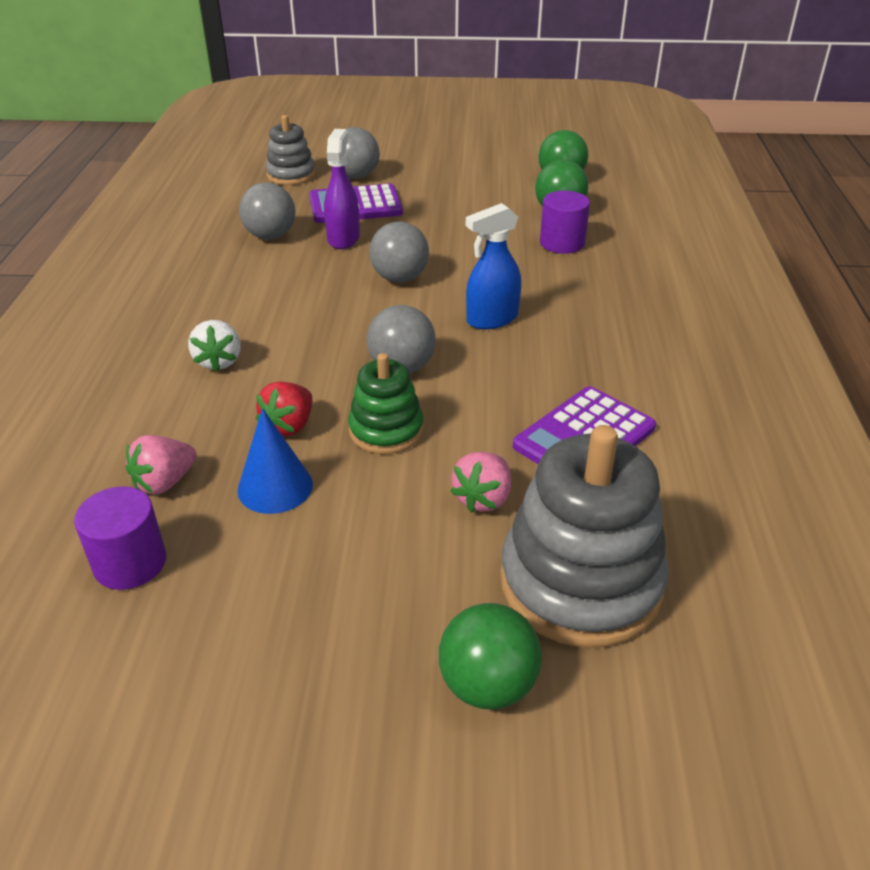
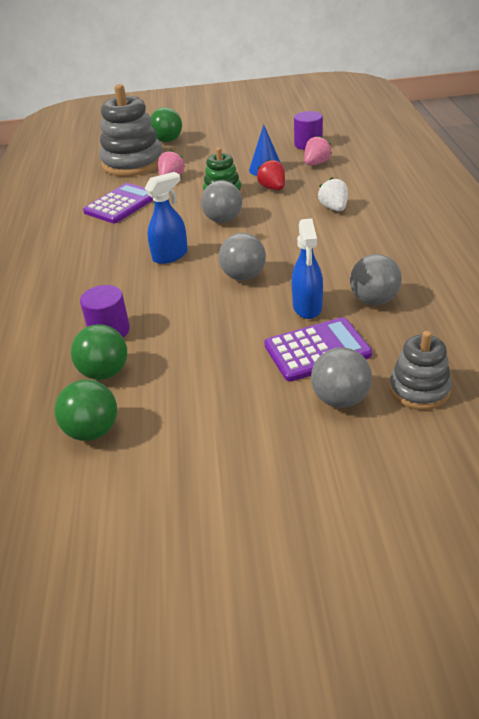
camera: 175 degrees right, 0 degrees up
(289, 426) = (273, 188): red strawberry -> red strawberry turned 45 degrees counterclockwise
(343, 238) = (307, 307): purple spray bottle -> blue spray bottle

